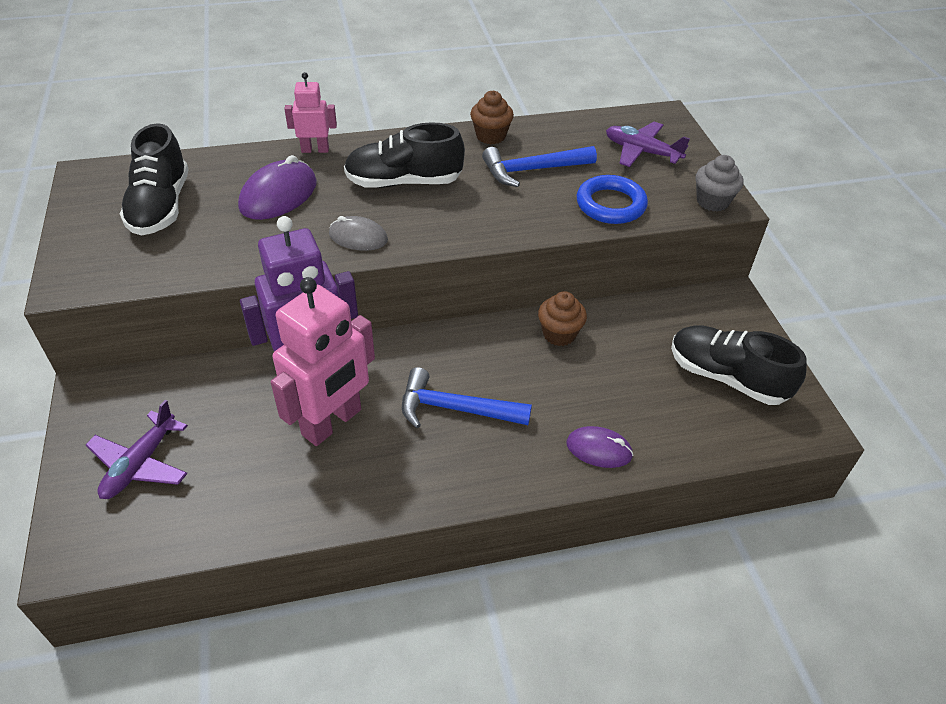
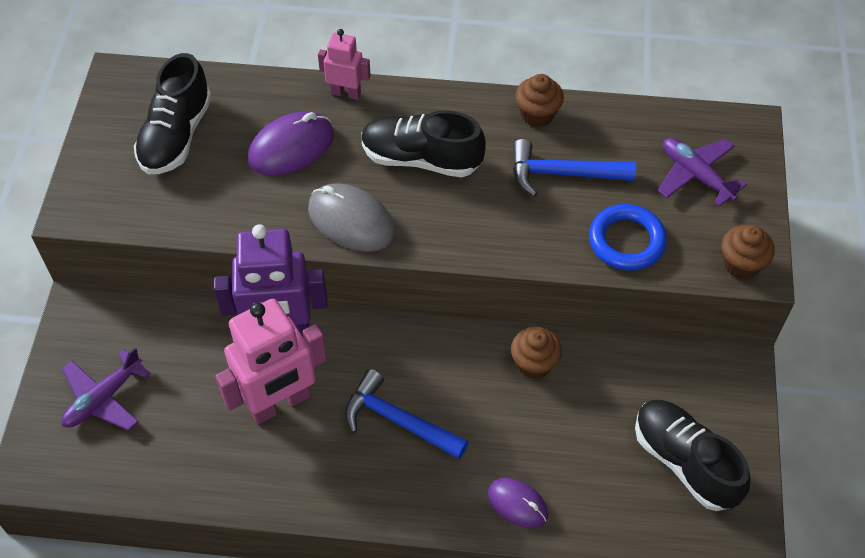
camera: 20 degrees right, 10 degrees up
(358, 237) = (351, 221): grey mouse -> grey mouse, size x1.57
(712, 202) = (741, 264): grey cupcake -> brown cupcake

